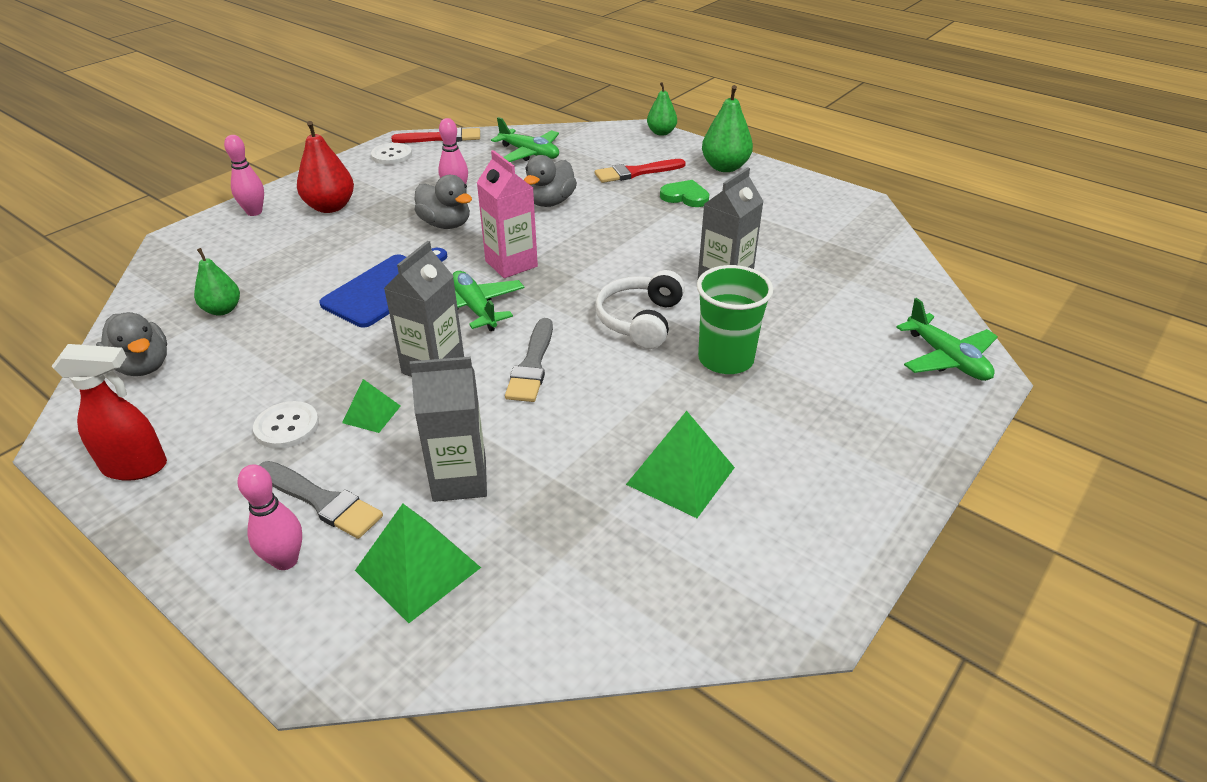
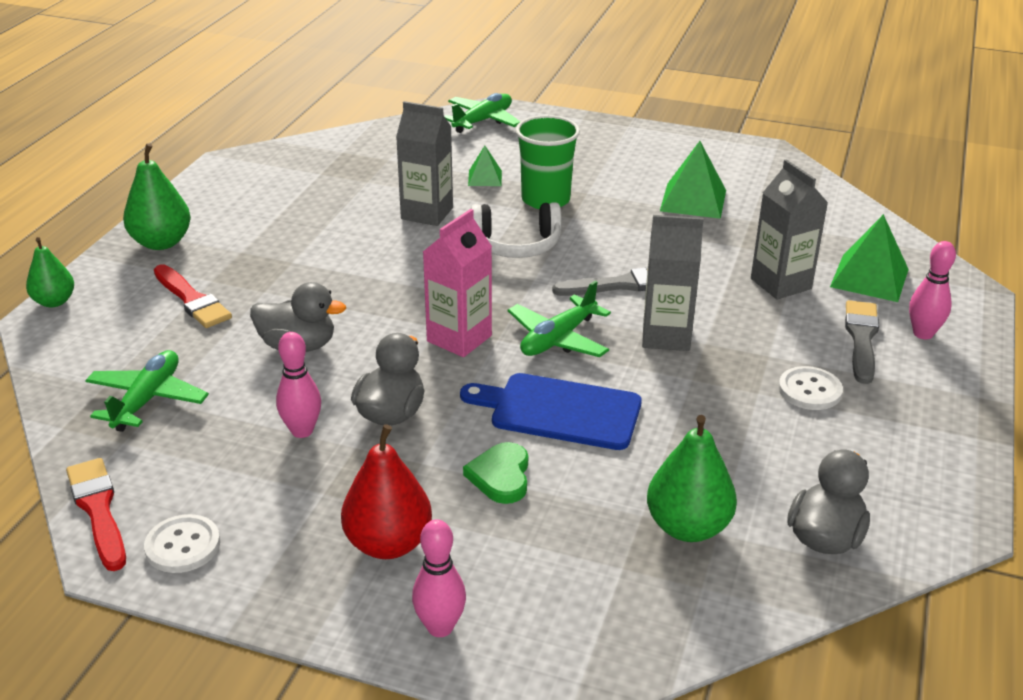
camera: 110 degrees left, 5 degrees down
(136, 467) = (934, 457): red spray bottle -> none
(222, 310) = (687, 527): green pear -> green pear, size x1.54
(371, 414) = (753, 349): green pyramid -> green pyramid (485, 178)
(685, 197) = (250, 257): green heart -> green heart (500, 476)

